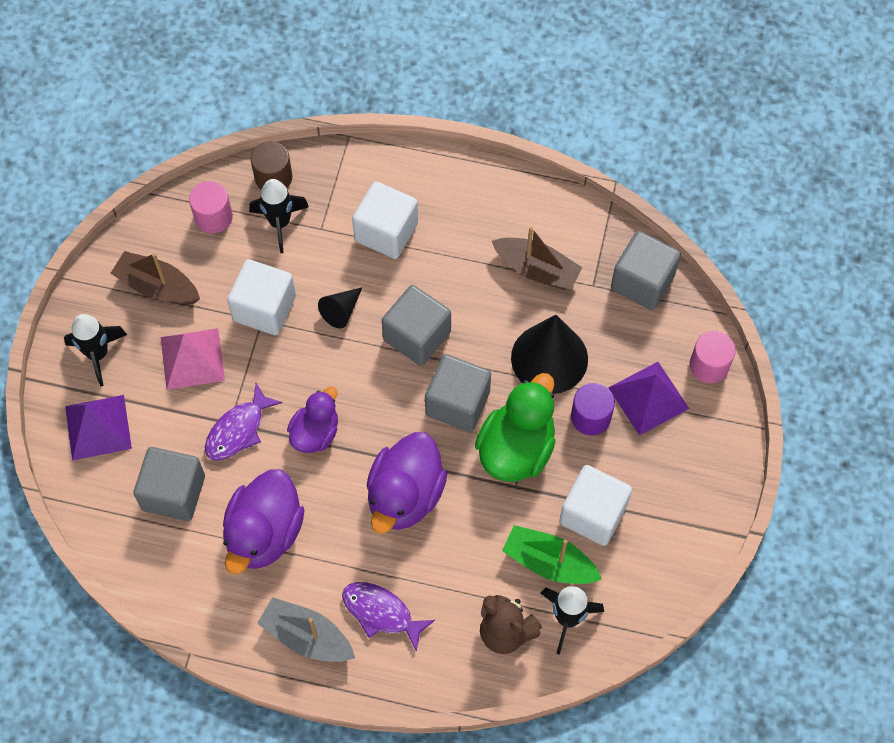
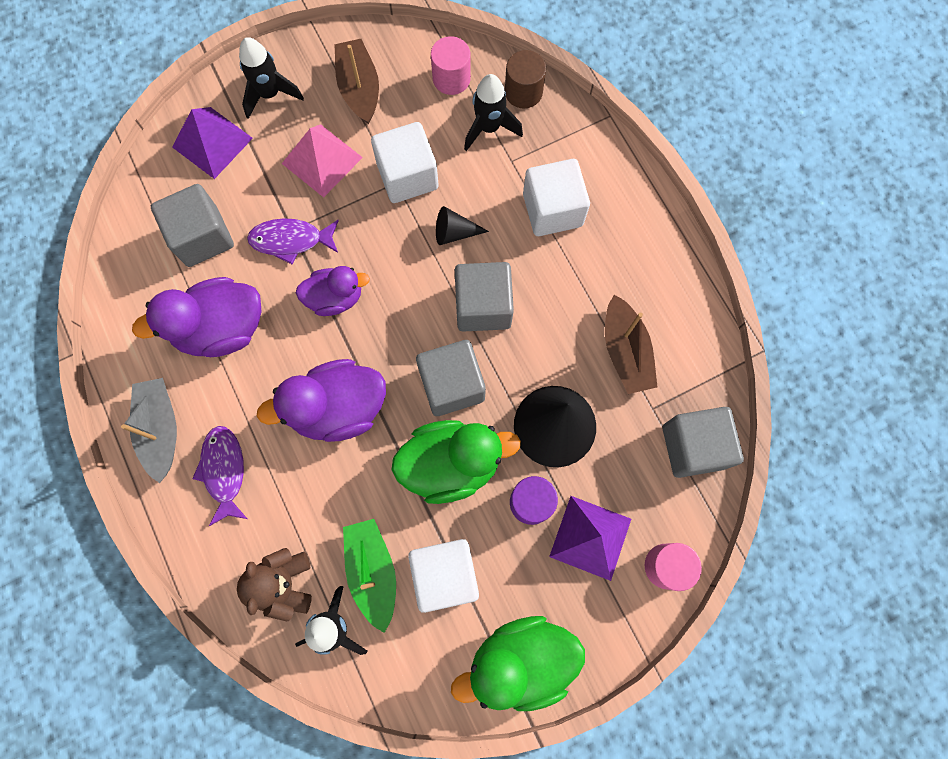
camera: 50 degrees right, 10 degrees up
(695, 510) = (521, 660): none -> green duck

